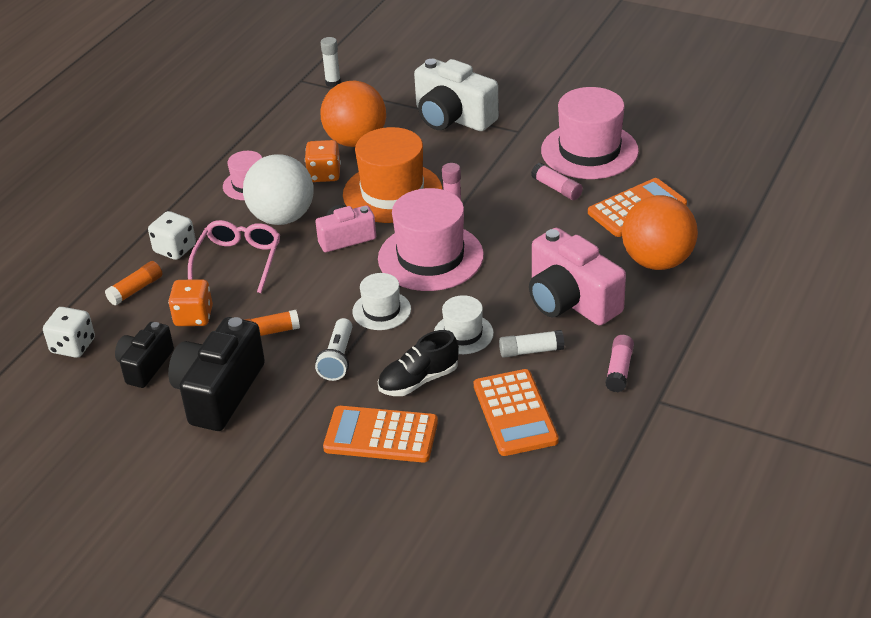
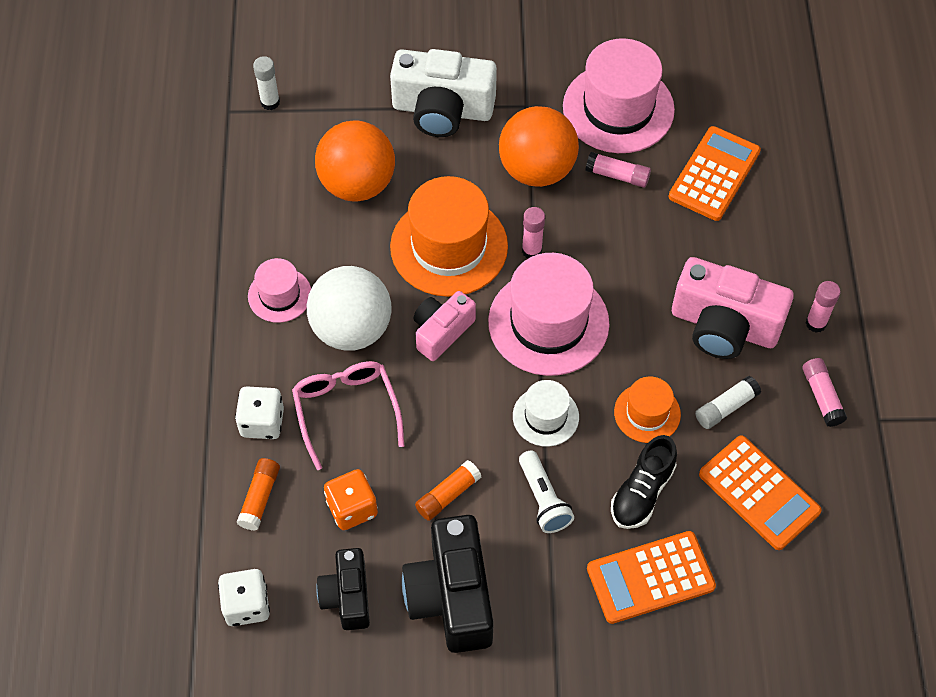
camera: 30 degrees left, 20 degrees up
(324, 174) = (355, 248): orange dice -> none
(463, 334) = (647, 413): white hat -> orange hat
(651, 323) = (816, 323): none -> pink glue stick
(657, 261) = (775, 239): orange ball -> orange ball (537, 170)

